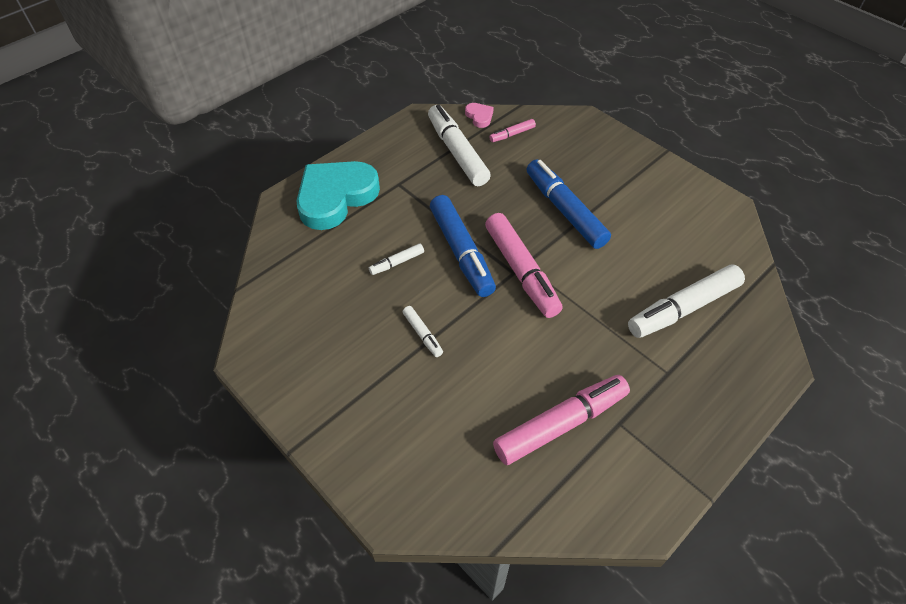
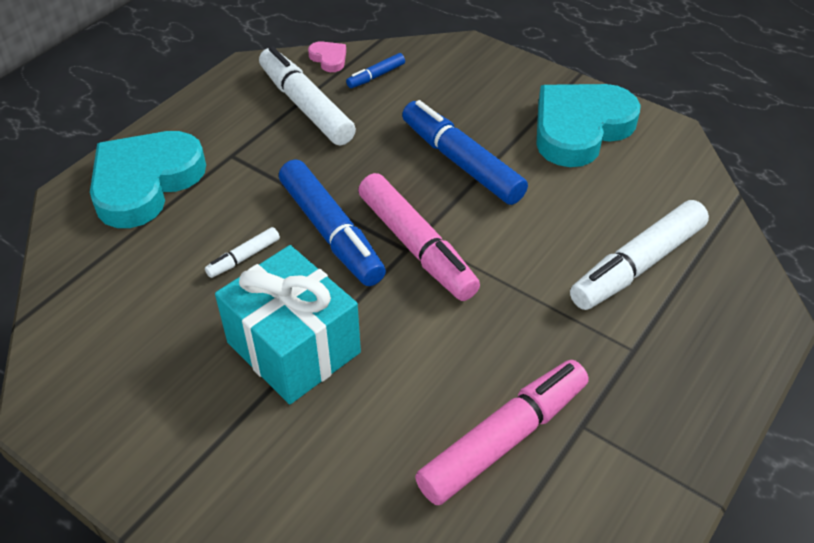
camera: 10 degrees left, 5 degrees down
(422, 334) = (293, 347): white marker -> turquoise gift
(512, 134) = (376, 76): pink marker -> blue marker
(659, 195) = (580, 128): none -> turquoise heart

